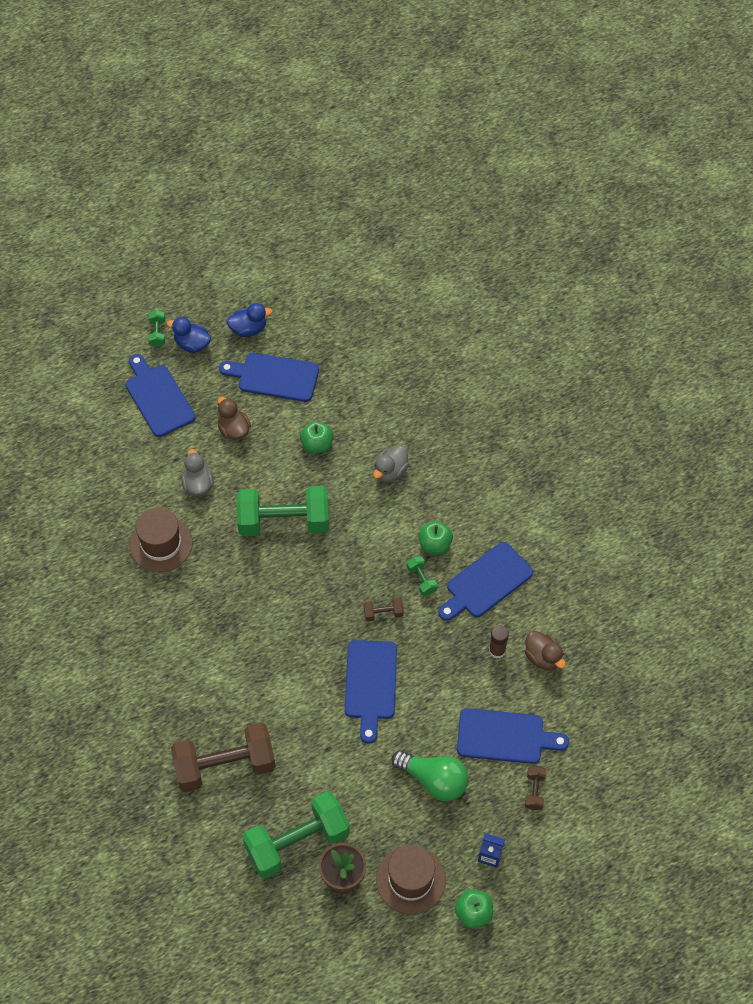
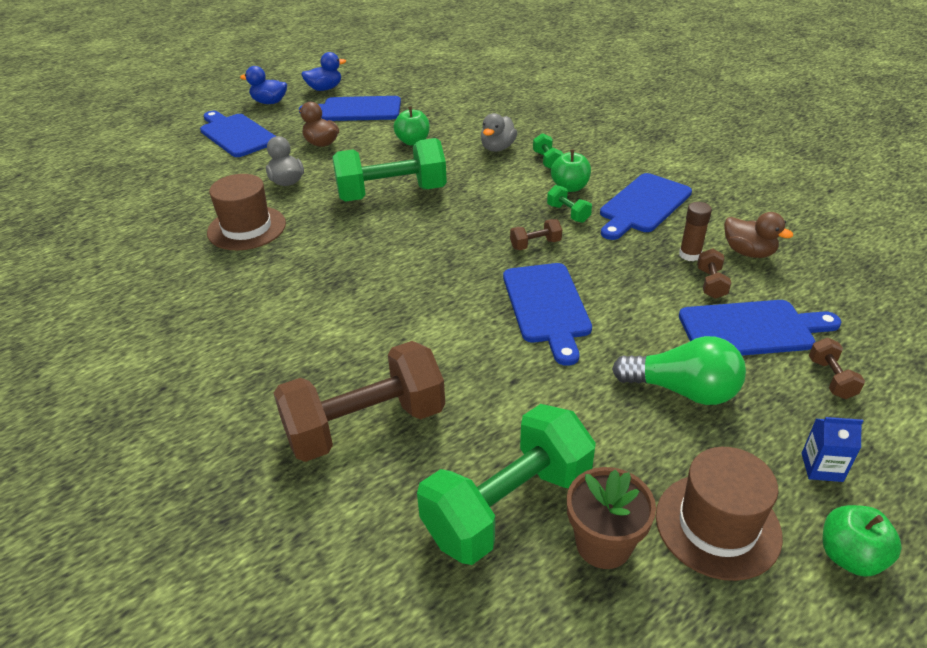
camera: 10 degrees left, 20 degrees down
(157, 333) = (233, 100): green dumbbell -> green dumbbell (547, 160)
(498, 686) = (711, 283): none -> brown dumbbell

